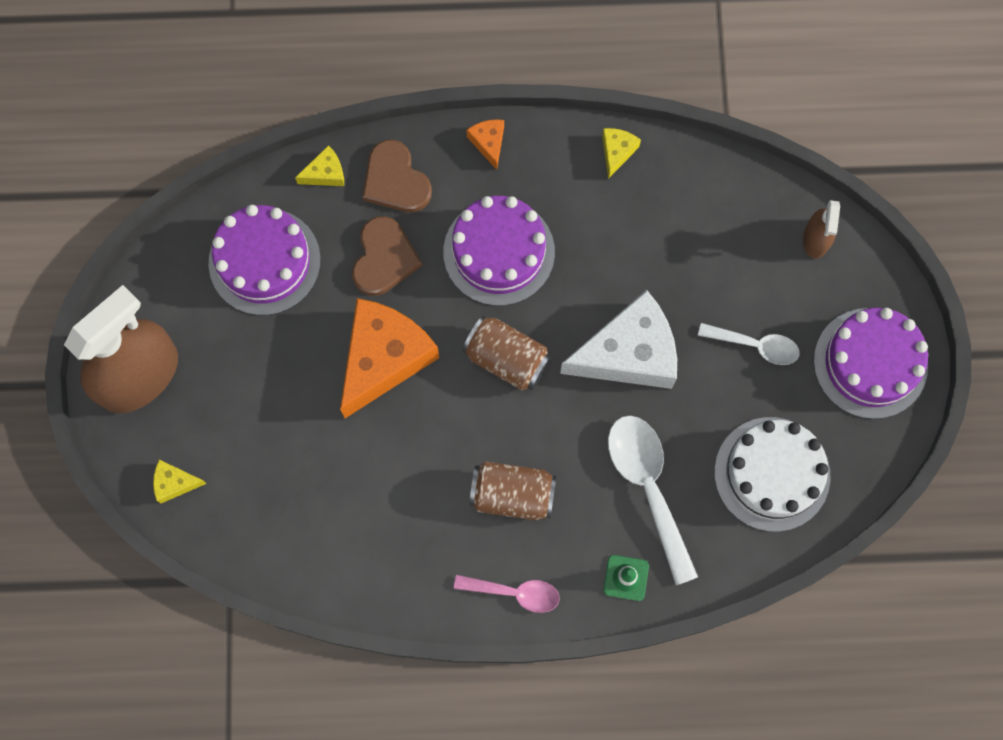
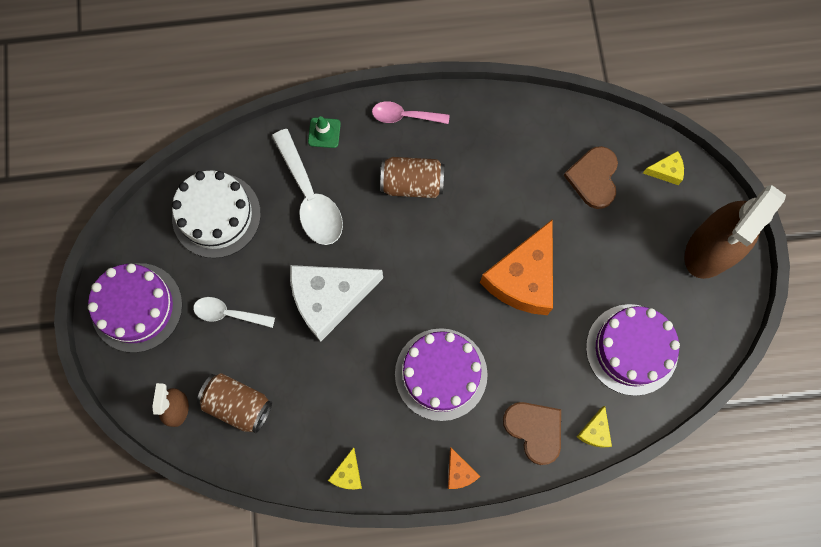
camera: 175 degrees right, 0 degrees up
(325, 173) = (595, 431): yellow cheese -> yellow cheese turned 45 degrees counterclockwise
(384, 258) = (534, 360): brown heart -> brown heart (593, 178)
(507, 359) = (426, 286): brown can -> brown can (238, 405)

